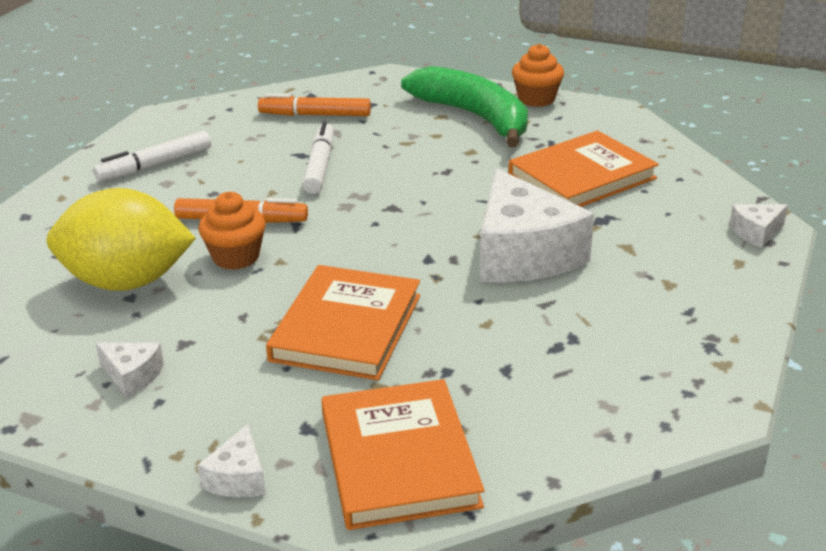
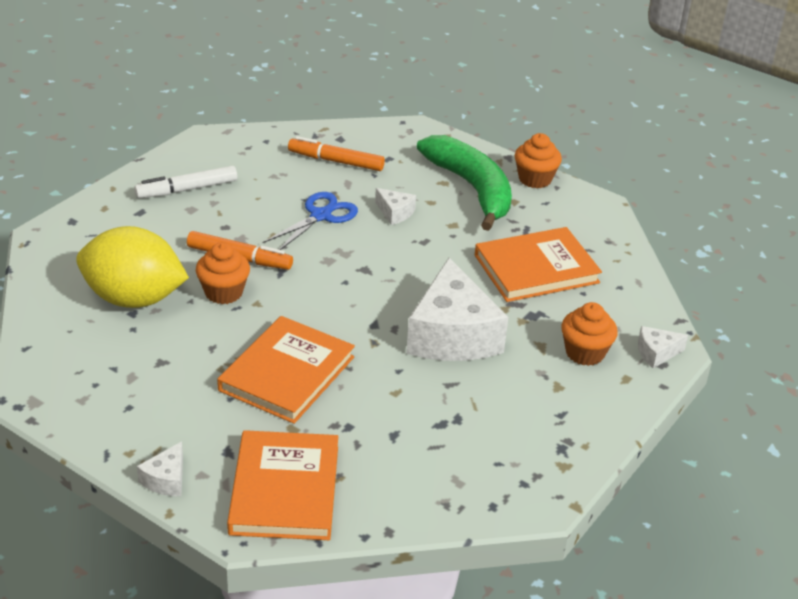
camera: 10 degrees right, 5 degrees up
(132, 376) = (115, 382): white cheese -> white cheese (395, 213)
(319, 166) = (321, 216): white marker -> blue scissors
(679, 246) = (585, 353): none -> orange cupcake

